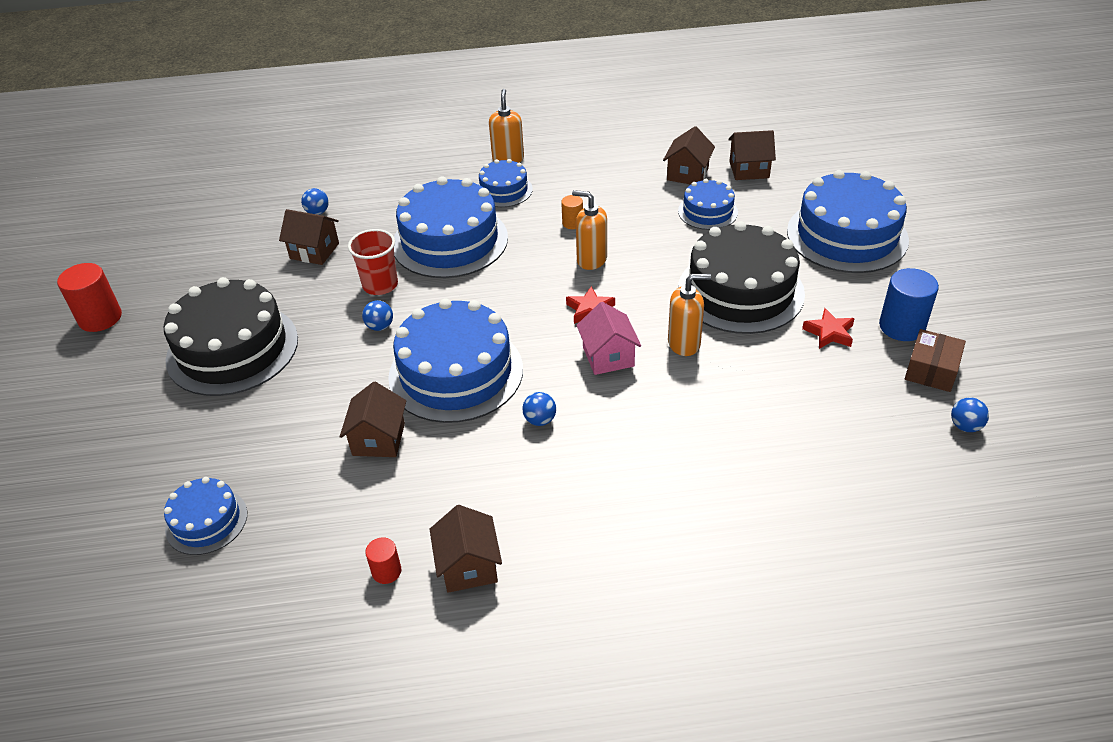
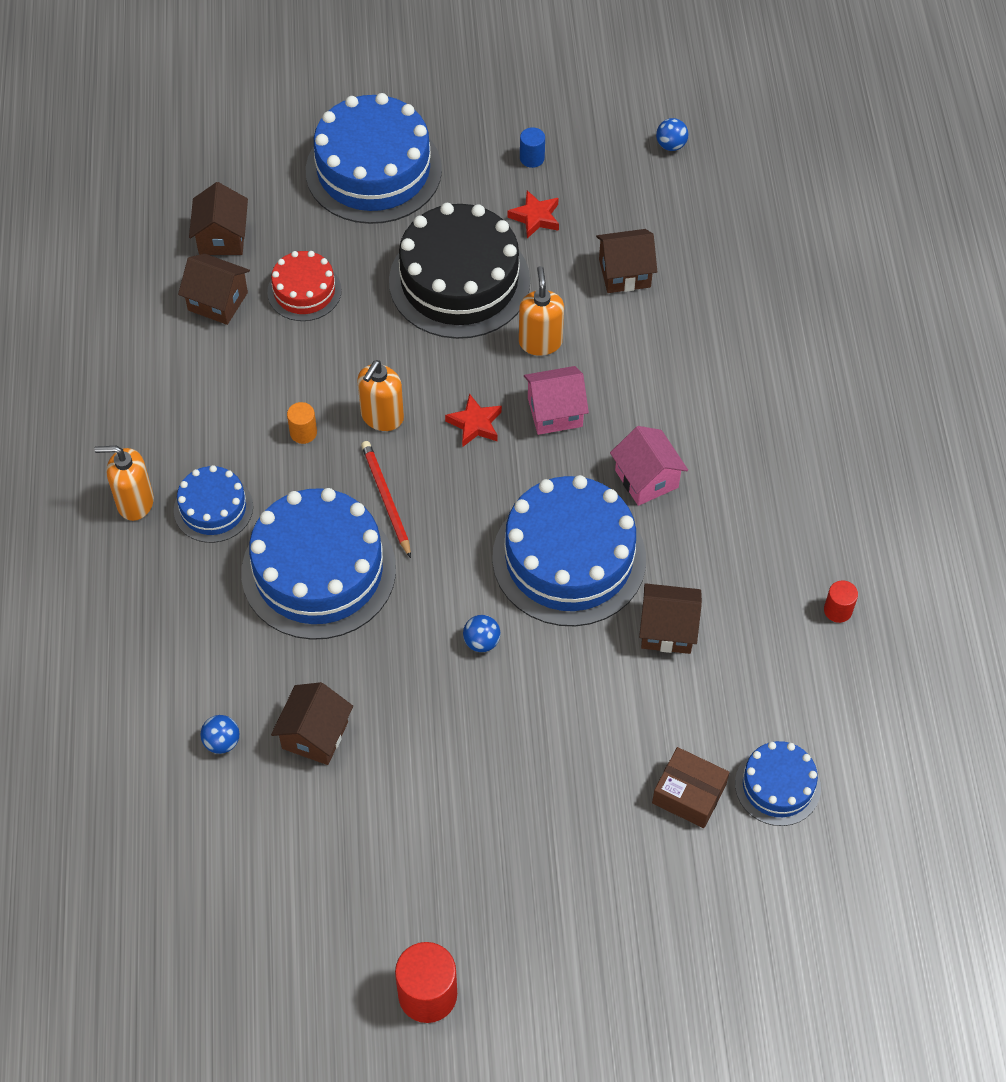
camera: 90 degrees left, 15 degrees up
(232, 349) = (507, 807): black cake -> none
(380, 285) = (400, 647): red cup -> none
(468, 566) = (830, 541): brown house -> brown house (624, 273)
(513, 268) = (386, 499): none -> red pencil
(540, 420) = (646, 479): blue ball -> pink house
(707, 211) = (304, 291): blue cake -> red cake
(901, 327) = (532, 158): blue cylinder -> blue cylinder, size x0.54
(931, 370) = (596, 150): brown box -> brown box (689, 794)

